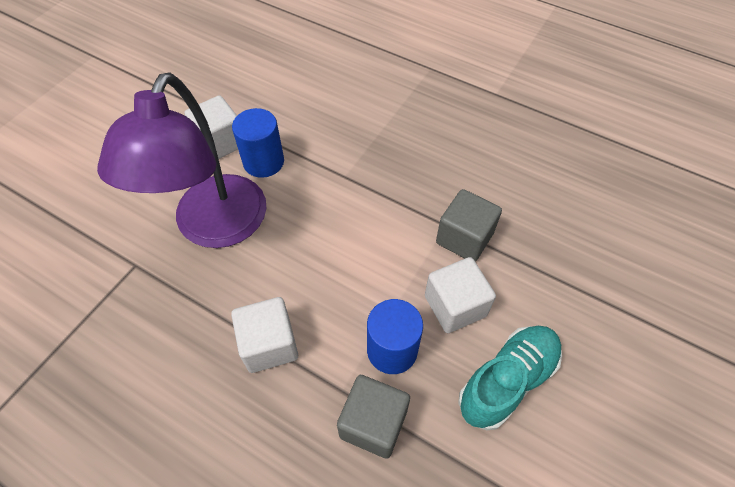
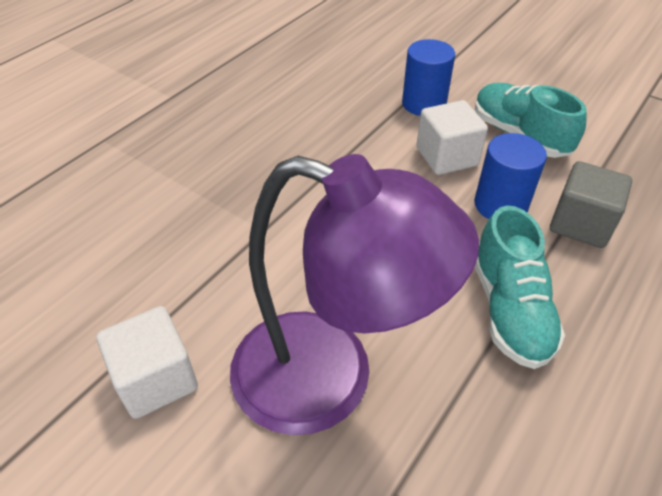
camera: 85 degrees left, 10 degrees down
(263, 162) = (215, 318): blue cylinder -> blue cylinder (424, 104)
(269, 344) = (509, 309): white cube -> turquoise shoe
(464, 238) = (366, 142): grey cube -> none

